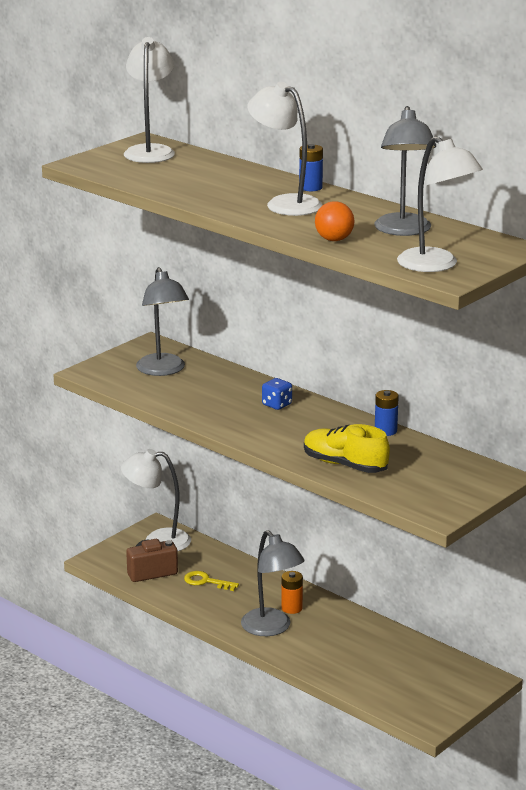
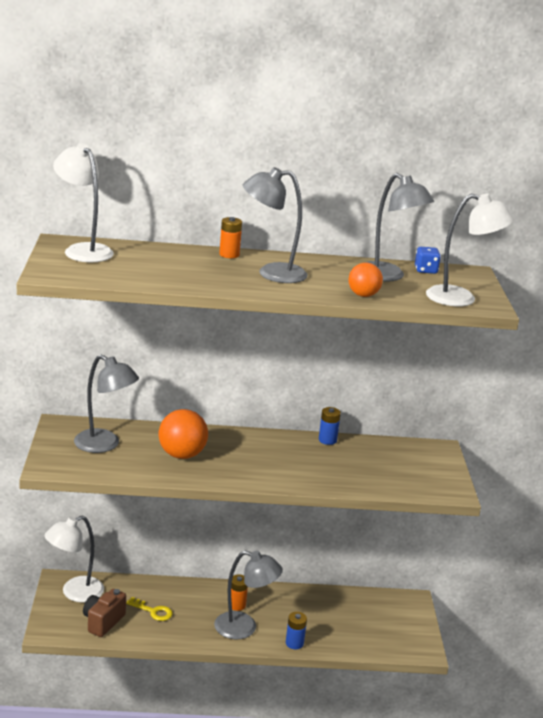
camera: 45 degrees left, 0 degrees up
(206, 581) = (153, 611): yellow key -> yellow key turned 135 degrees counterclockwise
(219, 398) = (182, 455): none -> orange ball
(277, 405) = (229, 445): blue dice -> blue dice (425, 270)
(280, 180) = (229, 254): none -> orange battery
(285, 203) = (272, 273): white lamp -> grey lamp
(310, 187) = (261, 256): blue battery -> blue battery (294, 643)
(344, 465) = (345, 477): yellow shoe -> none

